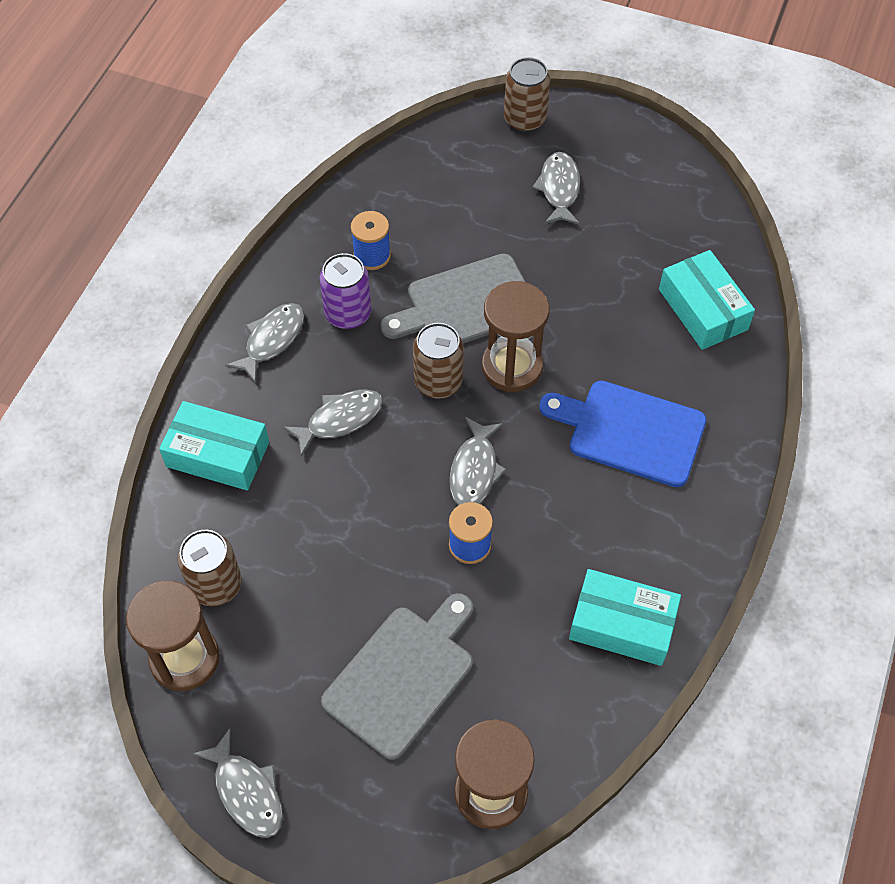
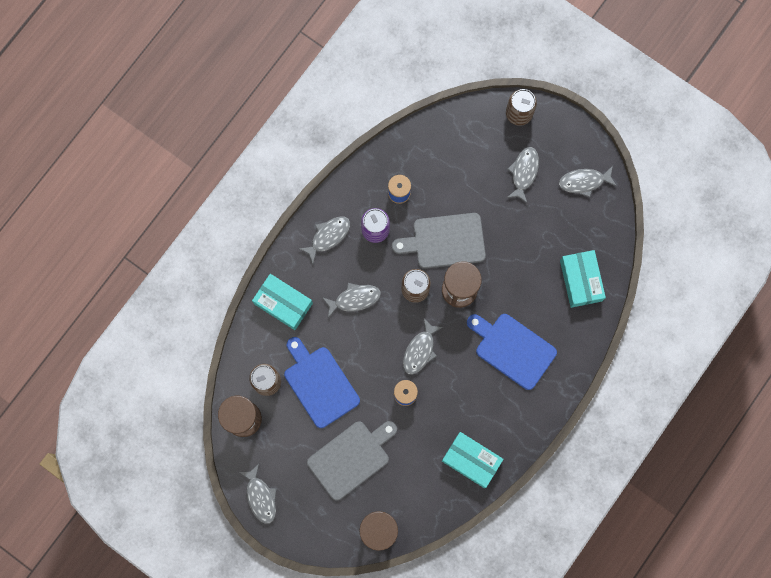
camera: 15 degrees right, 20 degrees up
(312, 565) = (319, 384): none -> blue cutting board
(655, 181) = (584, 182): none -> grey fish

